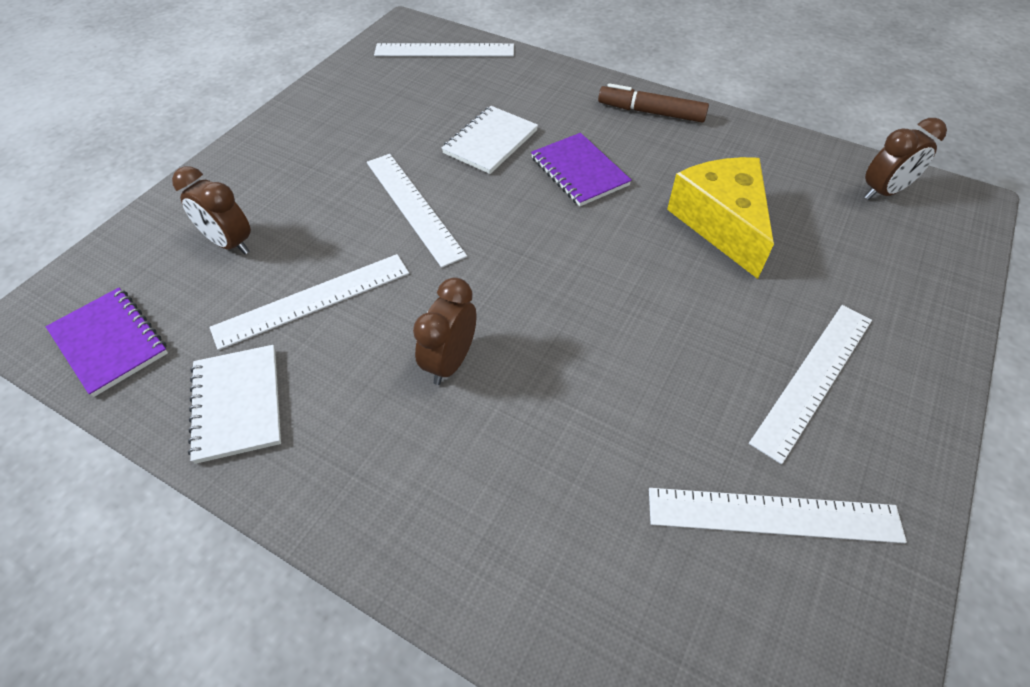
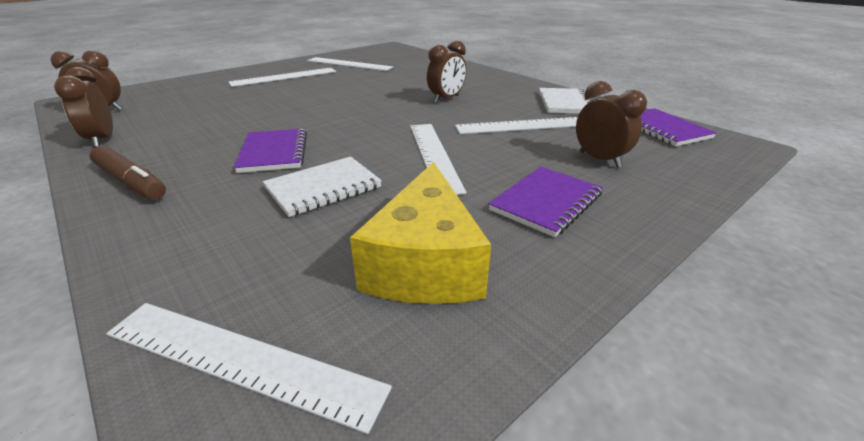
camera: 160 degrees left, 20 degrees down
(297, 169) = (546, 202): none -> purple notebook
(721, 223) = (227, 115): yellow cheese -> yellow cheese (425, 263)
(772, 147) = (102, 140): none -> brown clock

